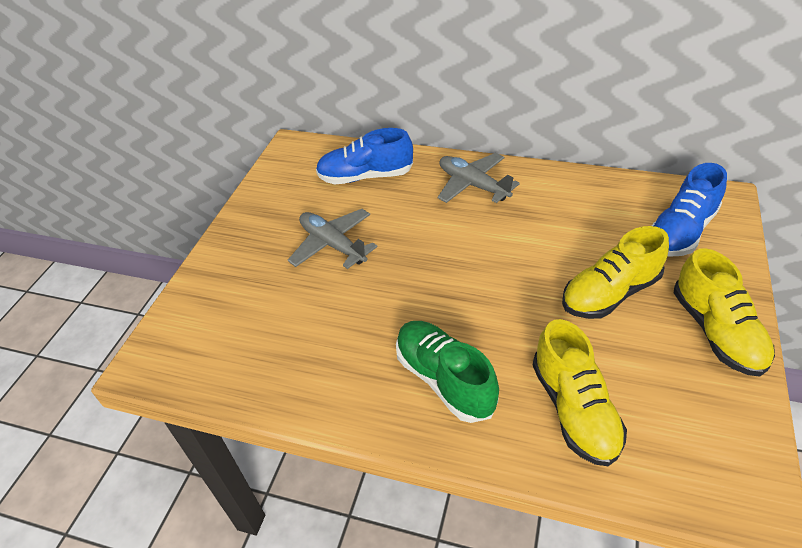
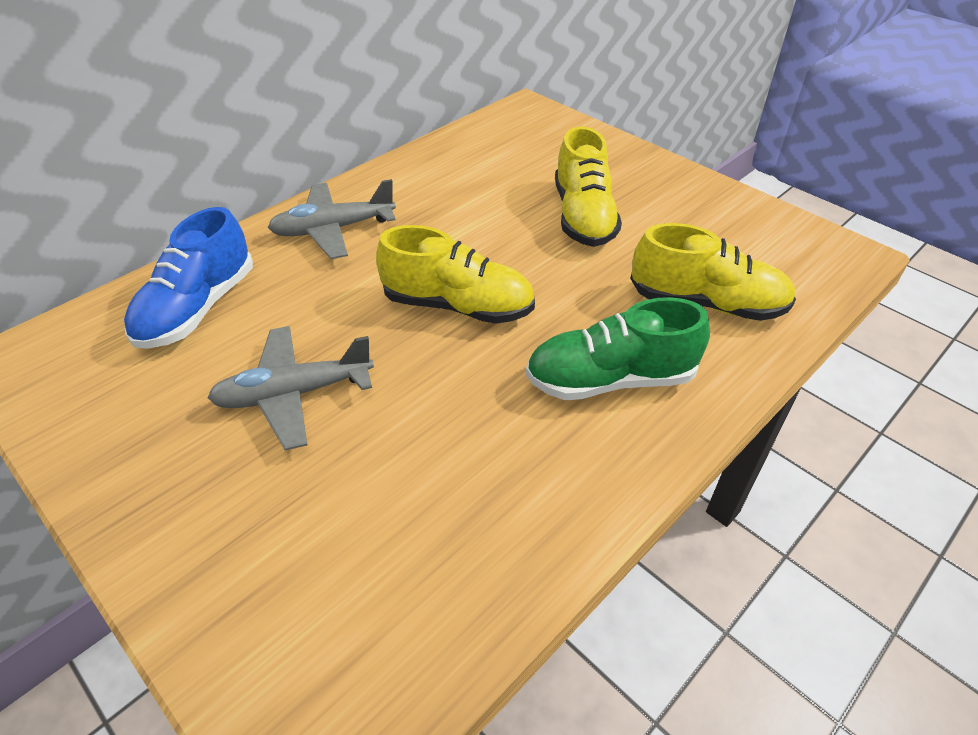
camera: 65 degrees left, 0 degrees up
(681, 231) = (544, 145): blue shoe -> none
(716, 331) = (672, 186): yellow shoe -> yellow shoe (458, 306)

